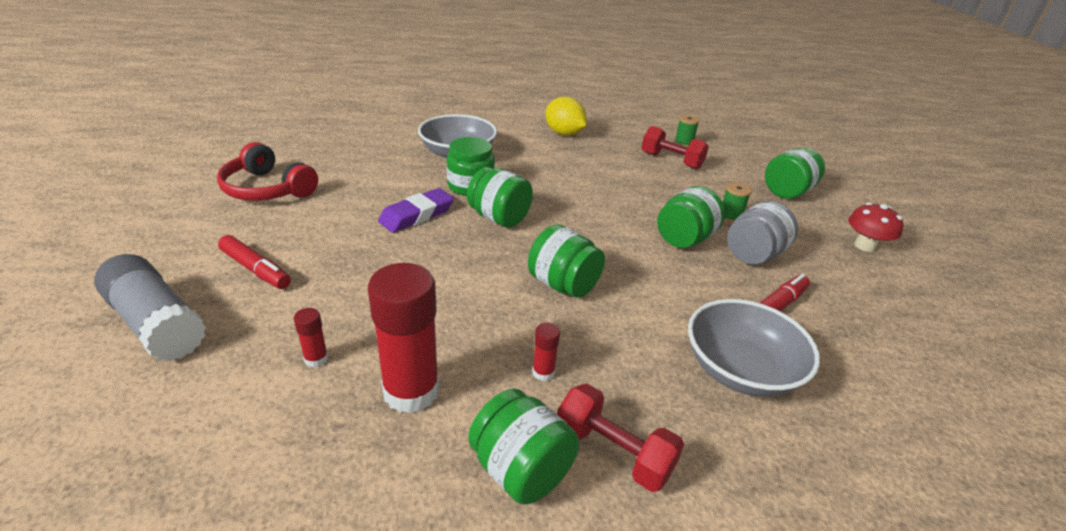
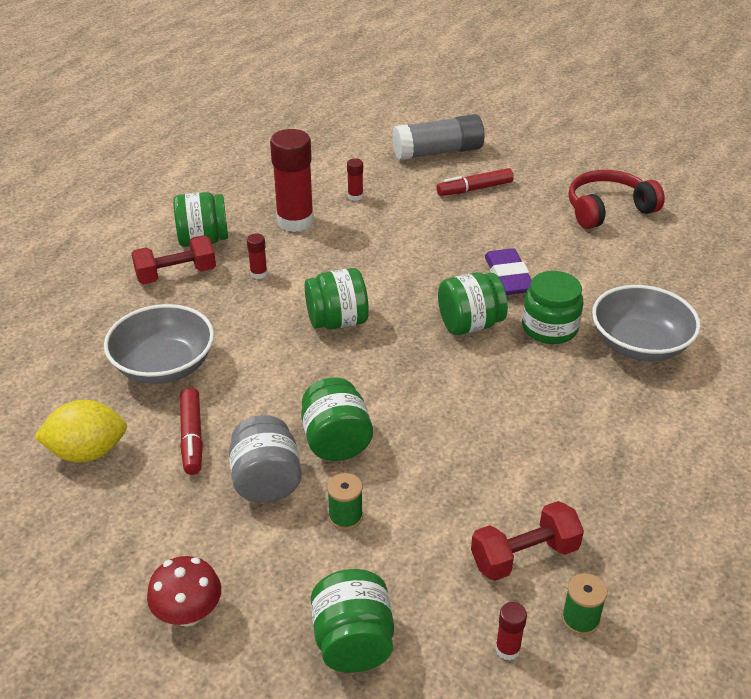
camera: 125 degrees right, 5 degrees up
(564, 133) = (674, 475): yellow lemon -> yellow lemon (87, 452)
(725, 156) = (507, 649): none -> red glue stick

